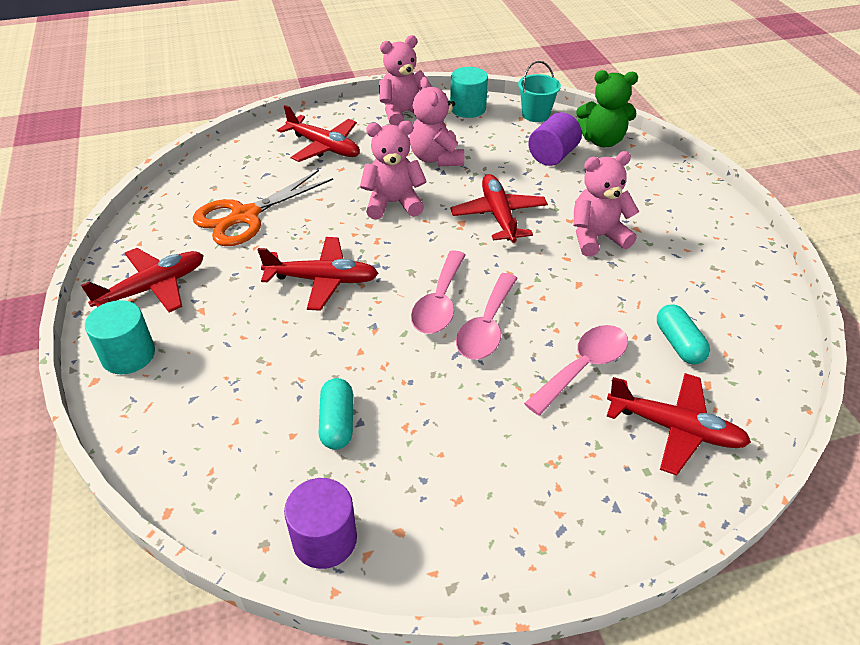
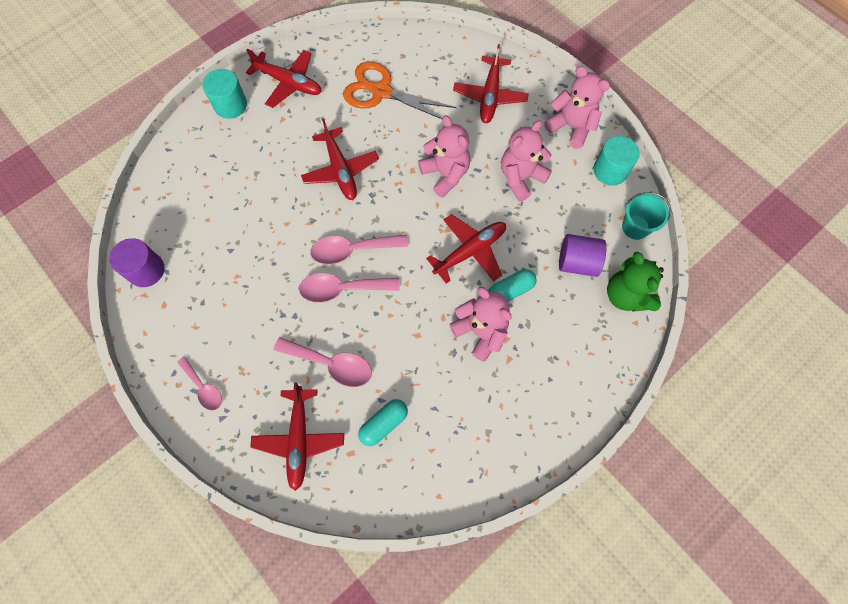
camera: 65 degrees right, 25 degrees up
(337, 422) = (225, 238): turquoise capsule -> turquoise capsule (510, 290)
(561, 516) = (203, 388): none -> pink spoon

